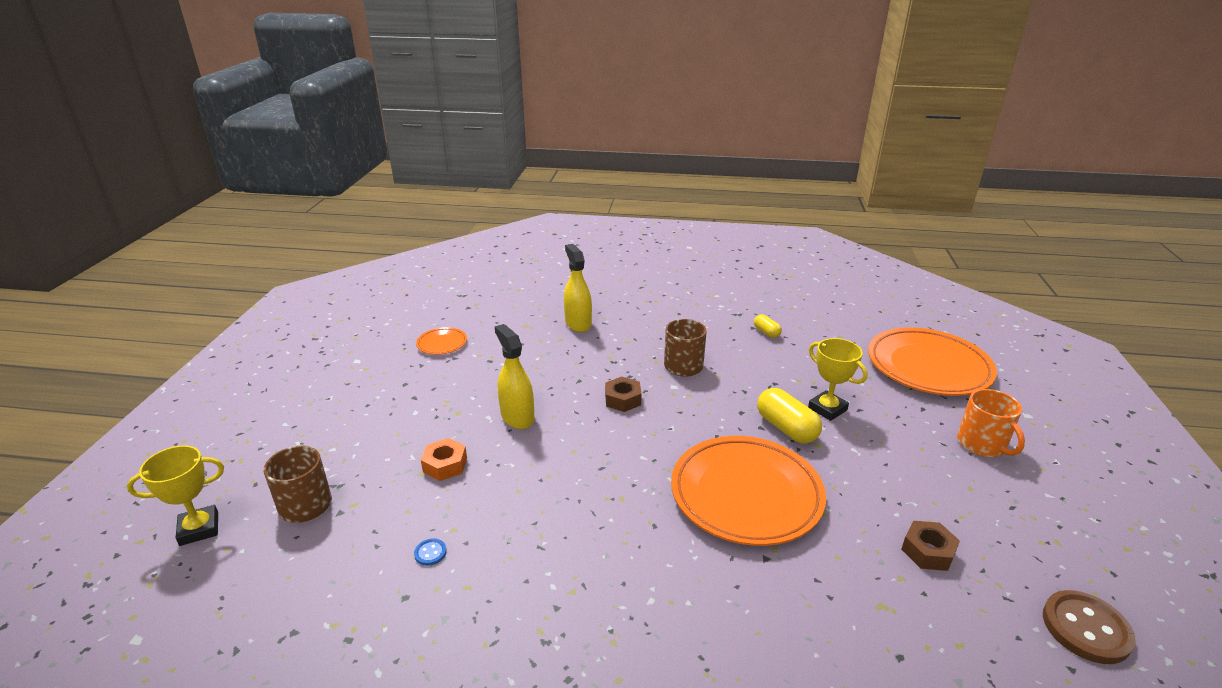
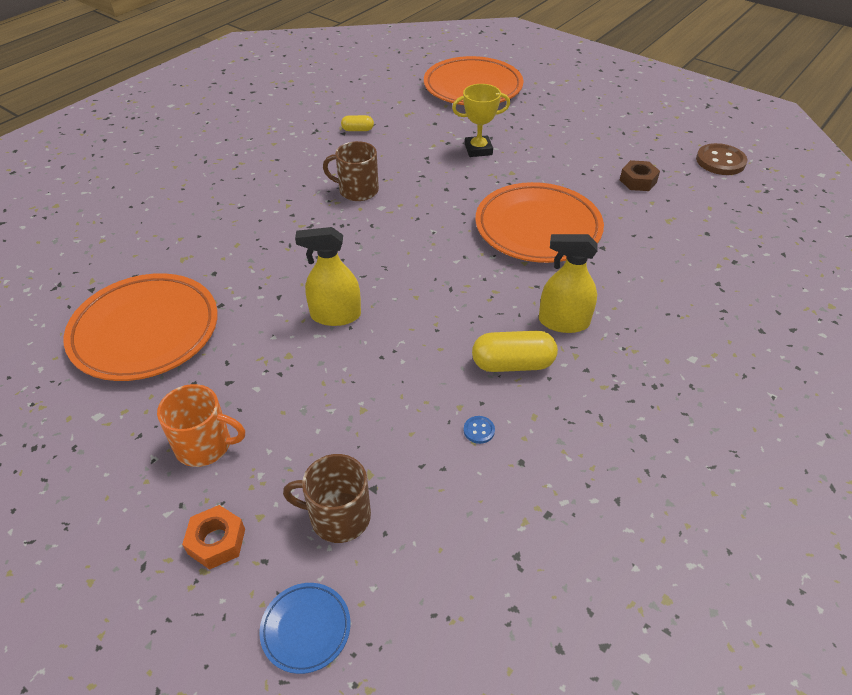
camera: 60 degrees left, 15 degrees up
(199, 529) = (306, 629): yellow trophy -> blue plate
(442, 344) = (145, 332): orange plate -> orange plate, size x2.27
(445, 465) = (365, 388): orange nut -> orange nut (216, 541)
(578, 323) = (222, 223): yellow spray bottle -> yellow spray bottle (563, 322)
(622, 399) = (371, 242): brown nut -> none
(786, 428) = (483, 177): yellow capsule -> yellow capsule (513, 364)
(982, 444) = (564, 112): orange mug -> orange mug (205, 445)

